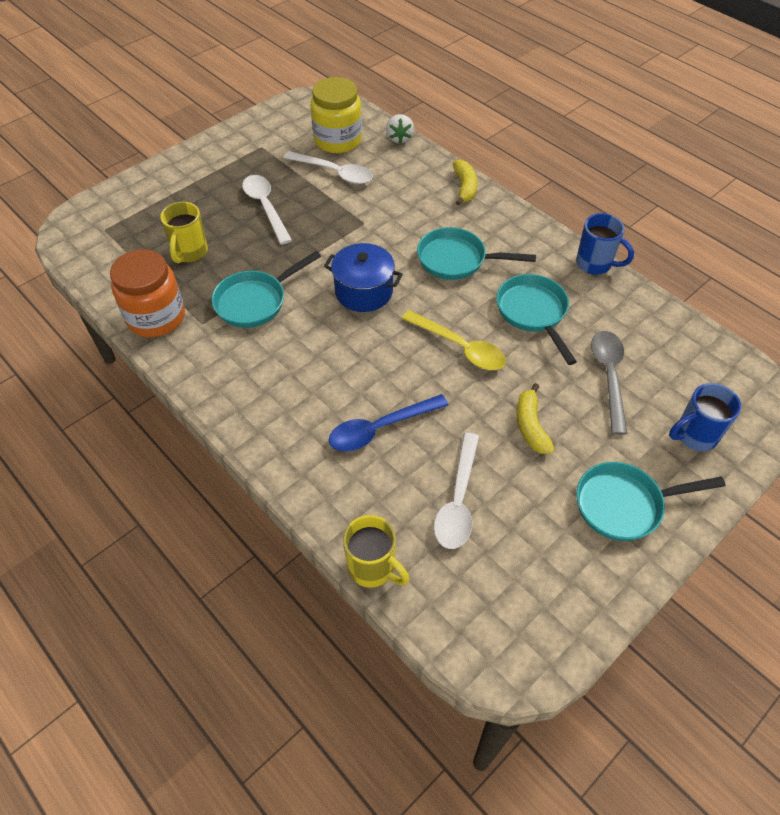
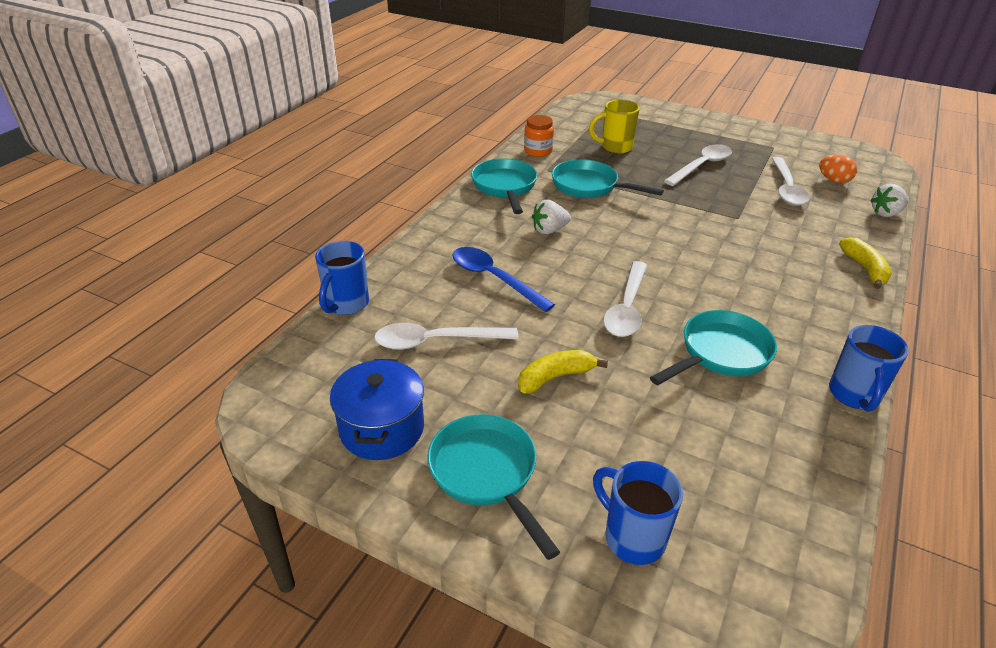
camera: 70 degrees right, 15 degrees down
(156, 317) = (538, 151): orange jar -> orange jar, size x0.57
(318, 360) = (549, 230): none -> white strawberry
(338, 140) = (833, 180): yellow jar -> orange egg
(363, 291) = (649, 236): blue pot -> blue pot (382, 428)
(373, 568) = (346, 304): yellow mug -> blue mug
(457, 260) = (747, 284): turquoise pan -> turquoise pan (505, 187)
(460, 347) = (626, 308): yellow spoon -> white spoon
(465, 187) = (865, 269): yellow banana -> yellow banana turned 75 degrees counterclockwise
(609, 376) = (673, 434): grey spoon -> none

